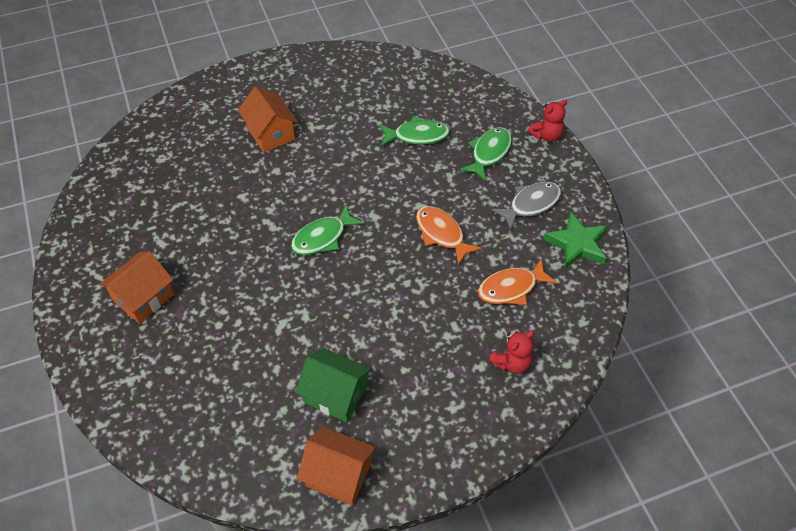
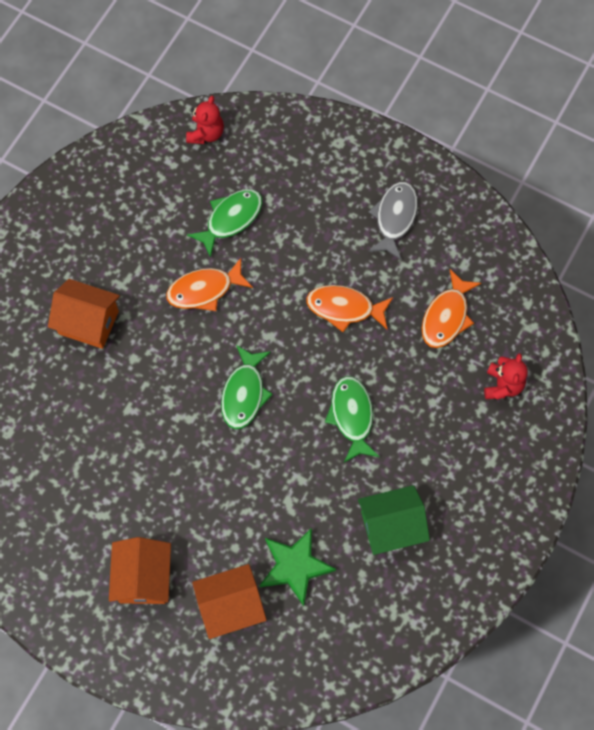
camera: 40 degrees left, 15 degrees up
(338, 475) = (454, 588): orange house -> orange house (230, 606)
(359, 163) = (204, 290): none -> orange fish
(489, 153) = (312, 189): green fish -> green fish (352, 416)
(546, 135) = (347, 131): red teddy bear -> red teddy bear (206, 133)
(577, 244) = (465, 229): green star -> green star (295, 566)

